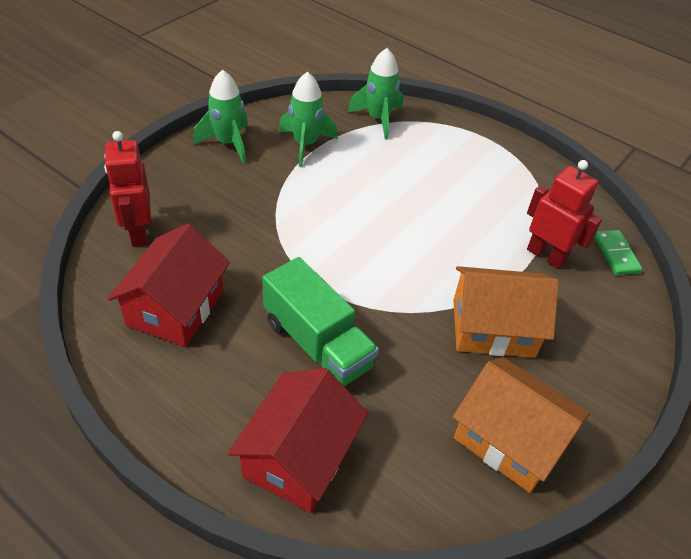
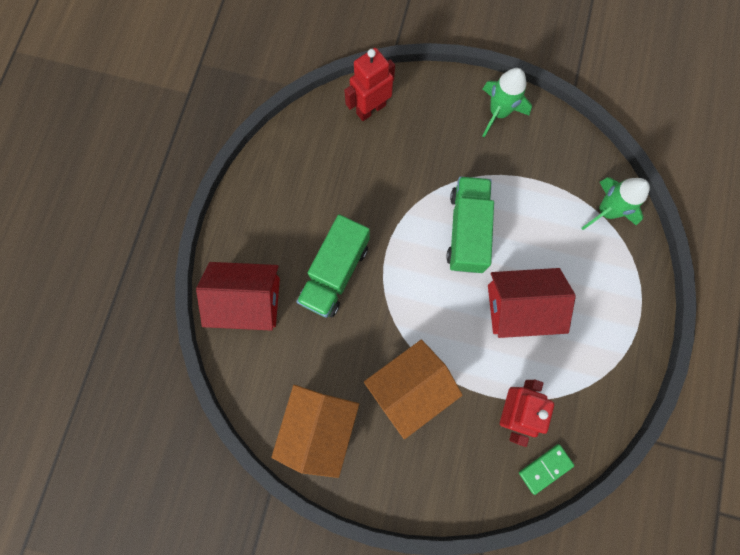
camera: 70 degrees right, 30 degrees up
(175, 307) = (320, 170): red house -> red house (519, 307)
(305, 145) = (533, 169): green rocket -> none
(338, 213) = (467, 231): none -> green truck
(493, 328) = (410, 388): orange house -> orange house turned 75 degrees clockwise

